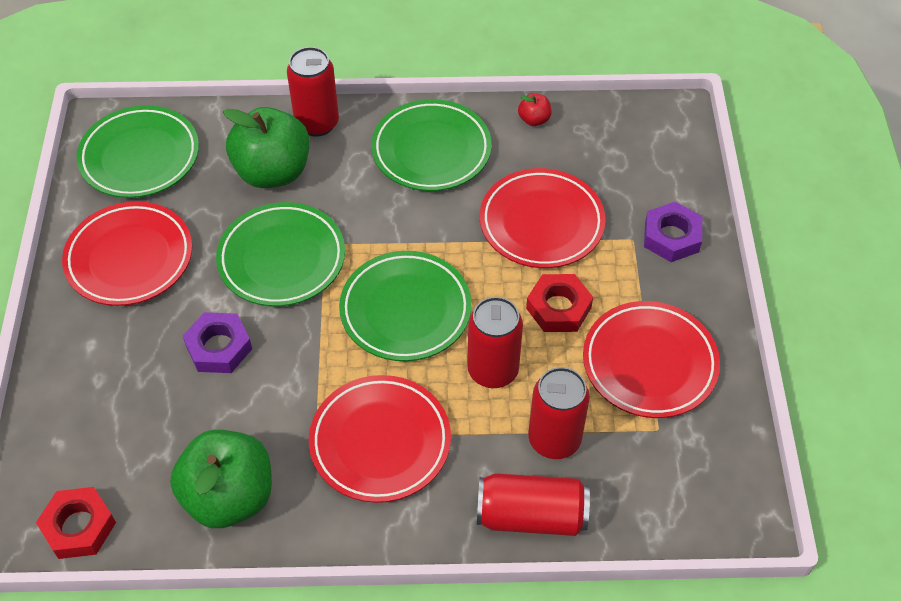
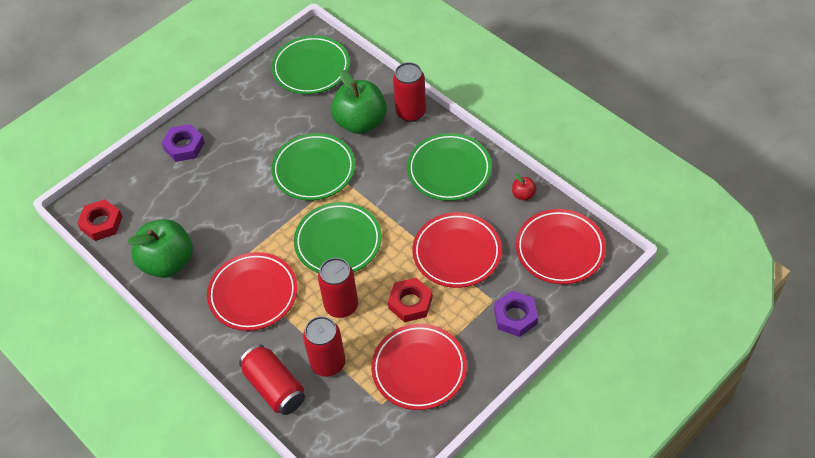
camera: 50 degrees right, 0 degrees up
(129, 258) = (251, 116): red plate -> red plate (560, 249)
(219, 347) = (239, 190): purple nut -> purple nut (184, 146)

